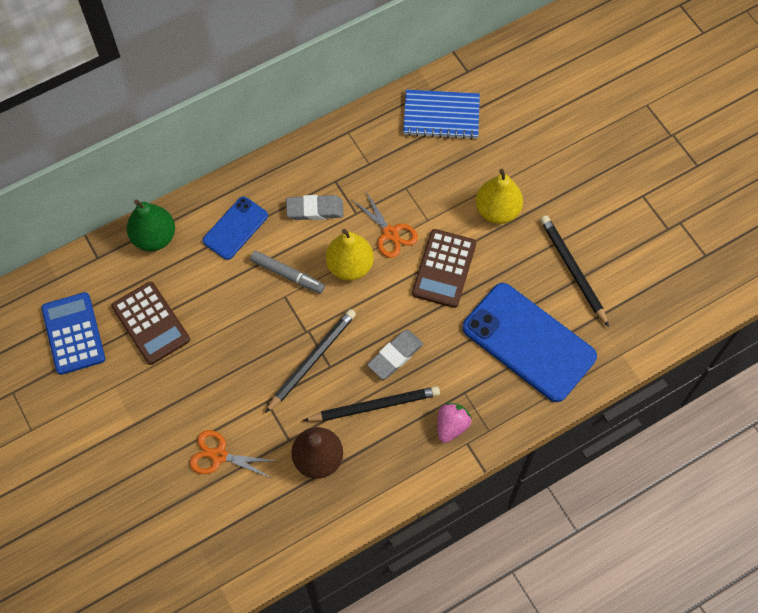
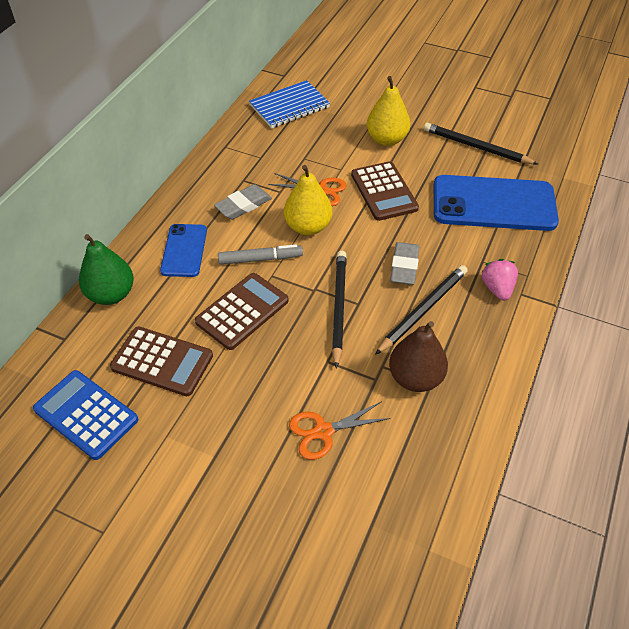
camera: 35 degrees left, 15 degrees down
(237, 316) = (242, 311): none -> brown calculator

